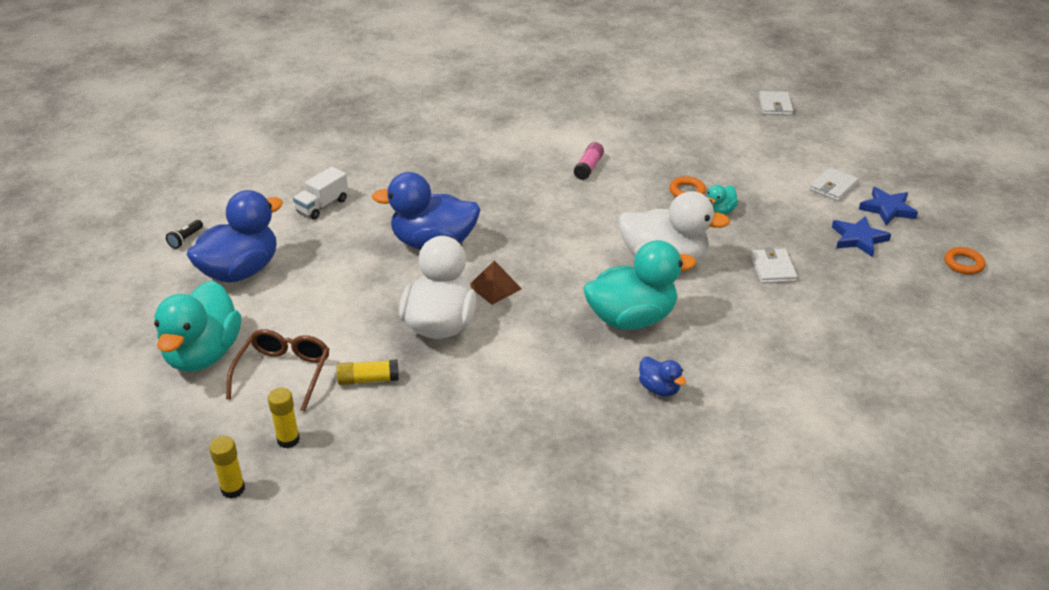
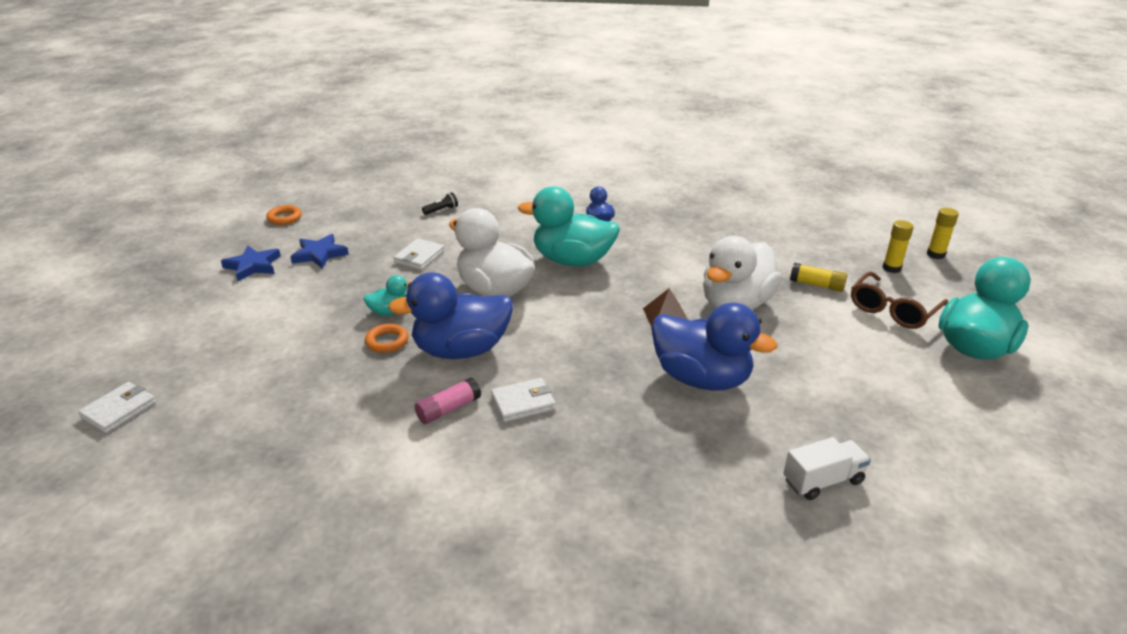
camera: 150 degrees left, 5 degrees down
(186, 239) = (1026, 495): black flashlight -> black flashlight (441, 210)
(240, 271) = (941, 421): blue duck -> blue duck (461, 350)
(833, 187) = (255, 297): white wallet -> white wallet (523, 403)

